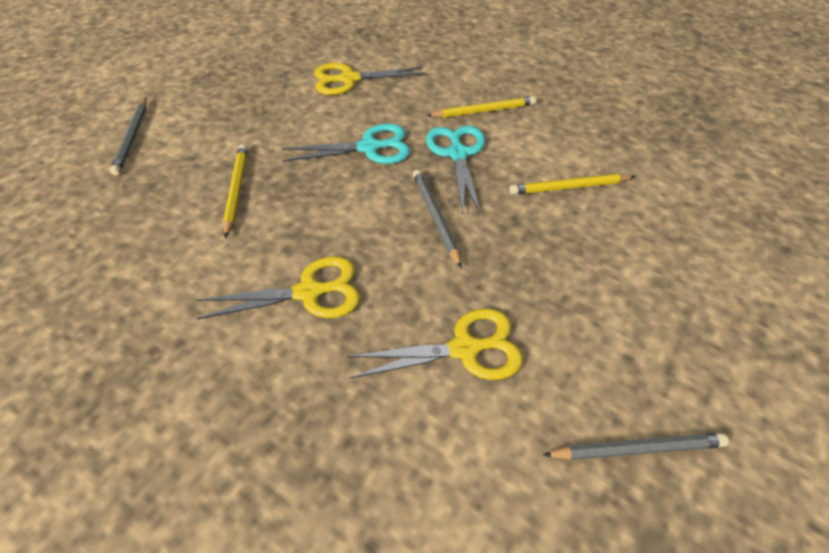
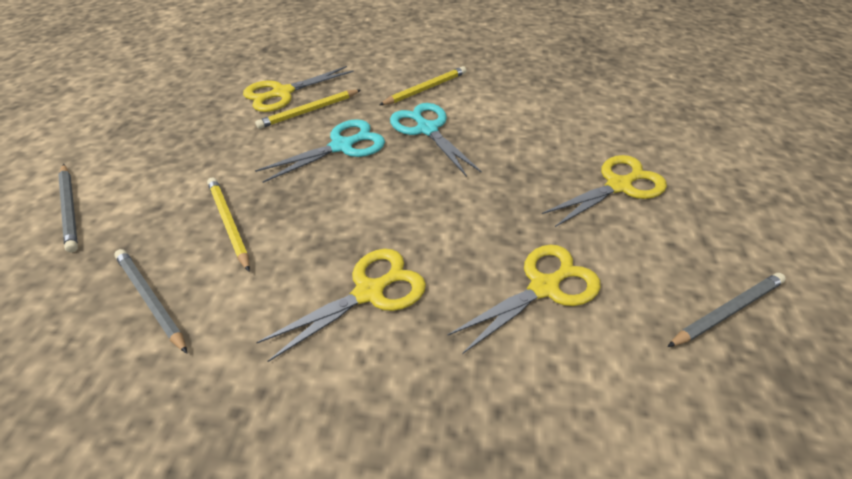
camera: 25 degrees left, 5 degrees down
(435, 218) = (444, 187): grey pencil -> grey pencil (151, 300)
(569, 187) = (536, 129): yellow pencil -> yellow pencil (309, 111)
(615, 276) = (618, 186): none -> yellow scissors

